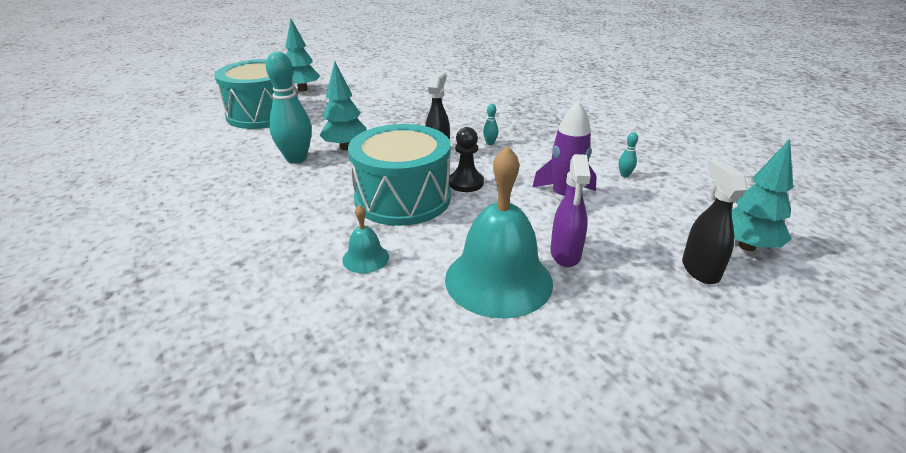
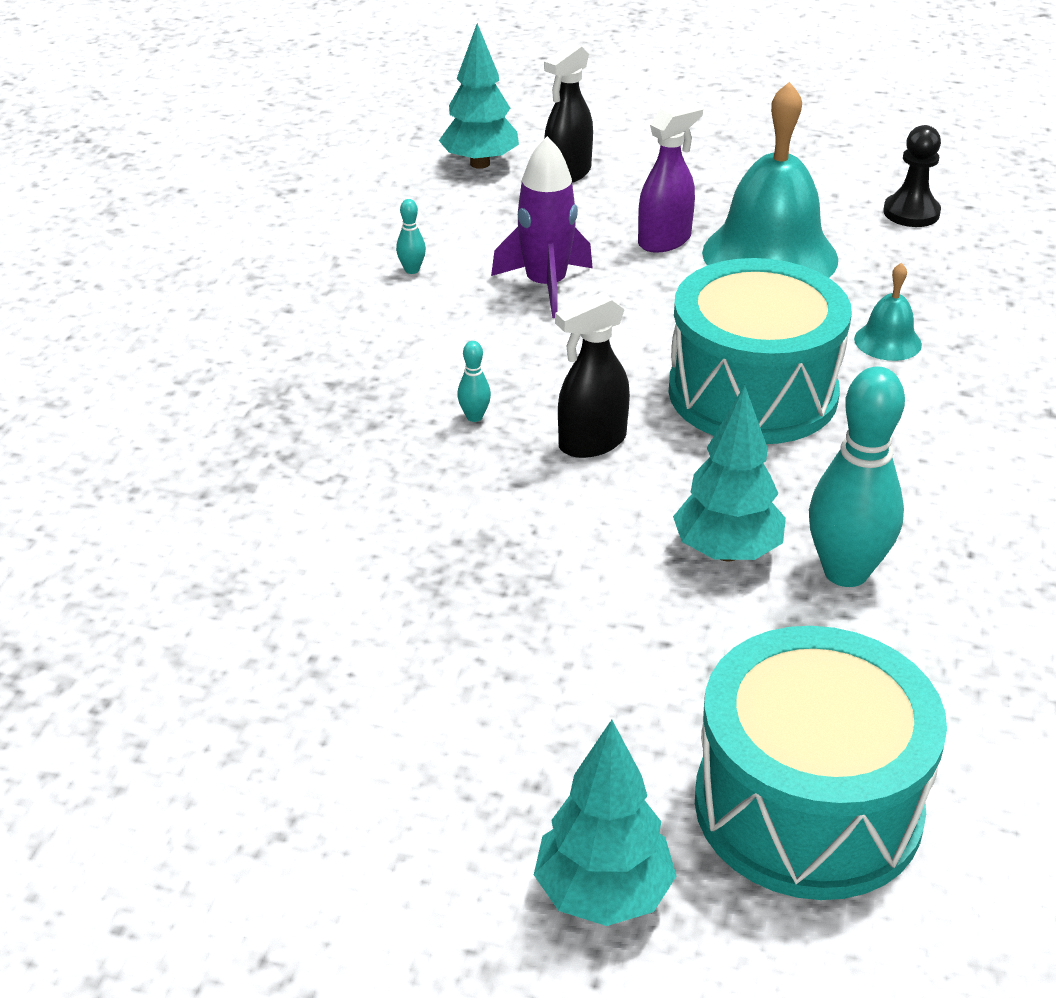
camera: 135 degrees left, 5 degrees up
(466, 183) = (632, 369): black pawn -> black pawn (911, 213)

